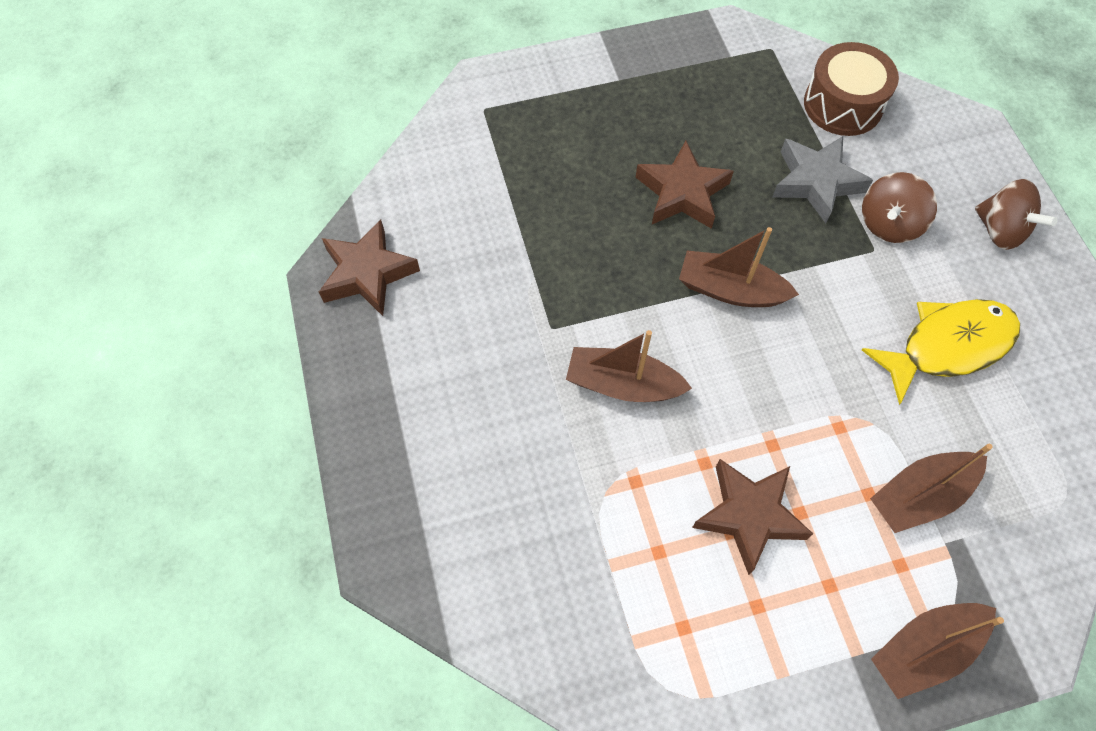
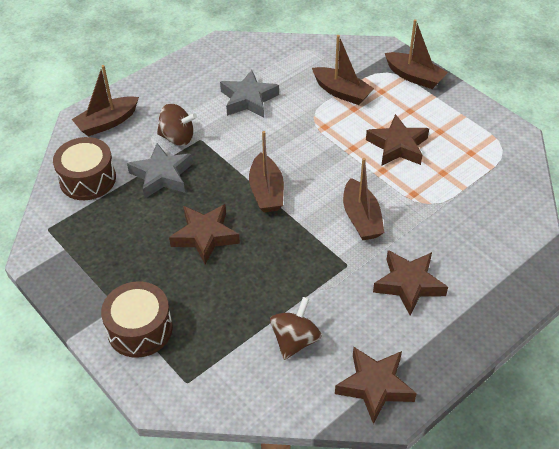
camera: 115 degrees left, 15 degrees down
(480, 384) = (409, 284): none -> brown star
(575, 90) = (140, 329): none -> brown drum
(948, 346) = (248, 99): yellow fish -> grey star
(953, 153) = (107, 122): none -> brown boat
(999, 230) = (158, 95): brown spinning top -> brown spinning top (295, 340)

